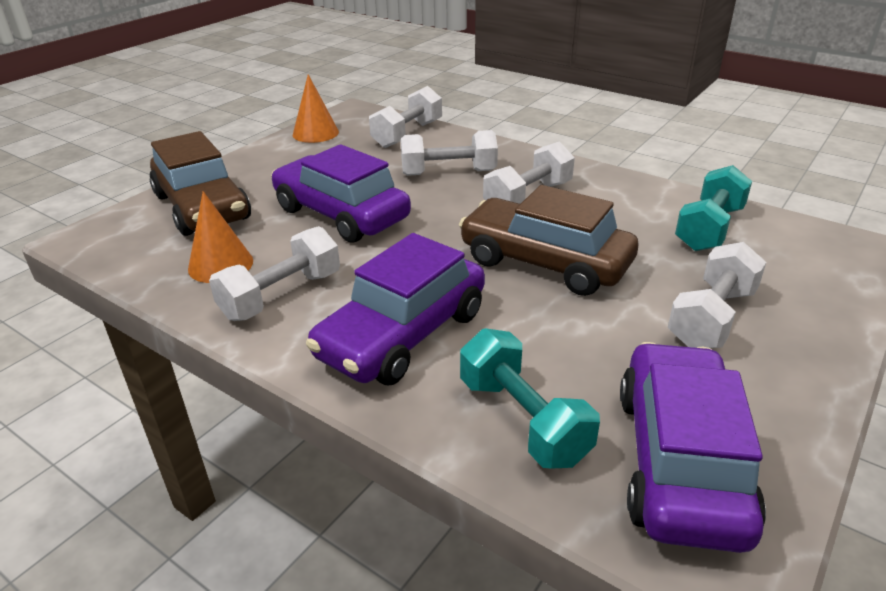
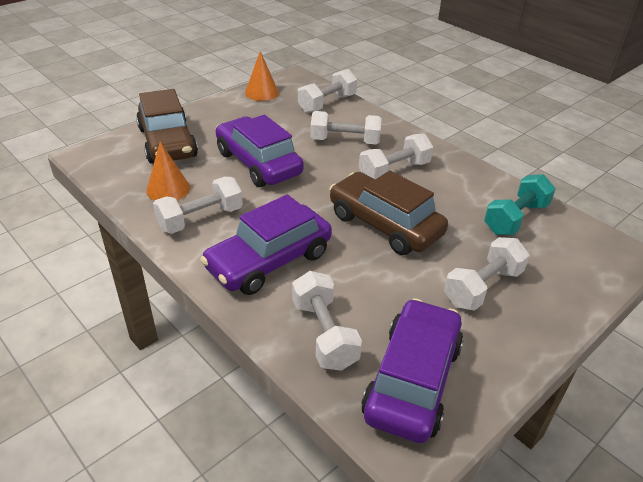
camera: 10 degrees right, 5 degrees up
(523, 420) = (324, 334): turquoise dumbbell -> white dumbbell

